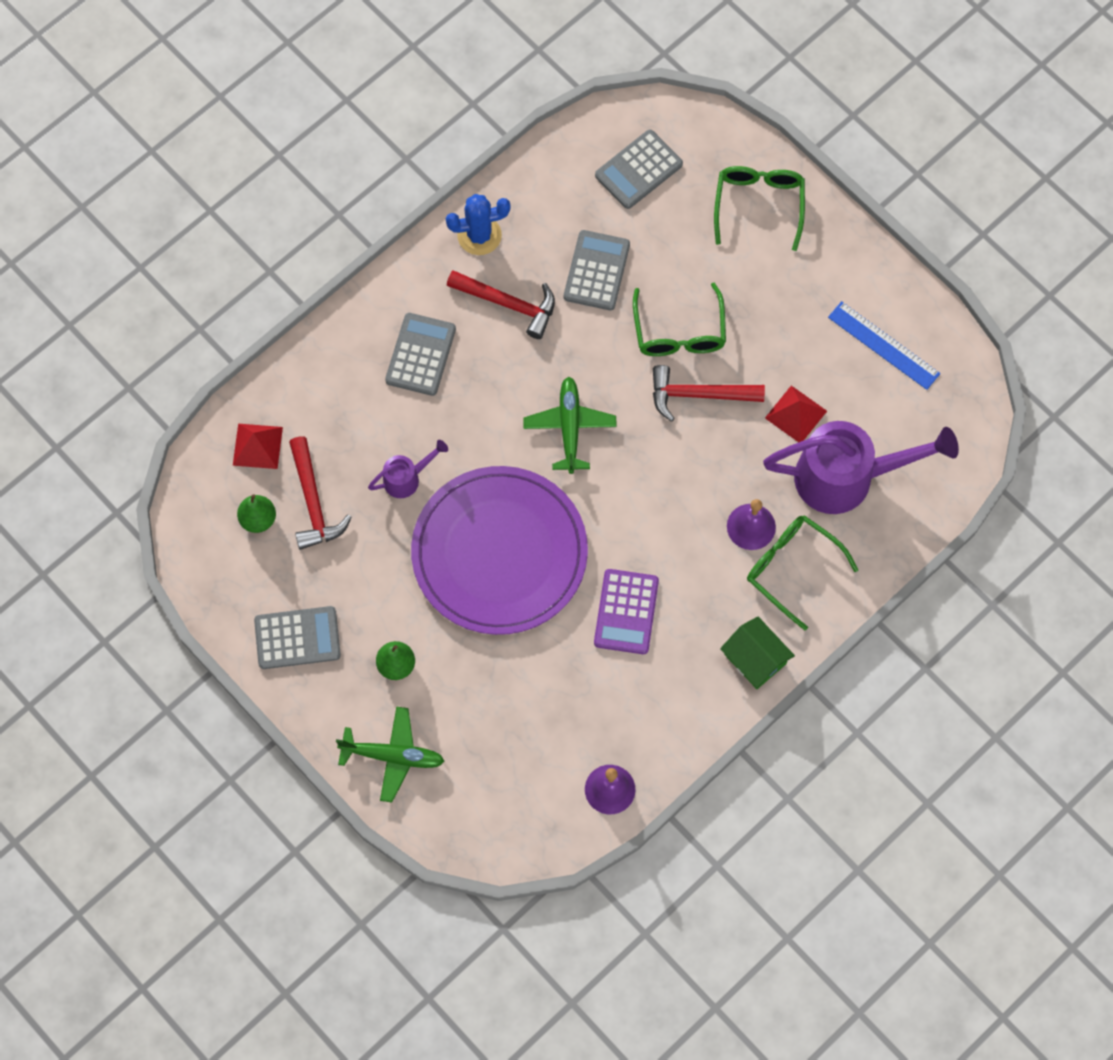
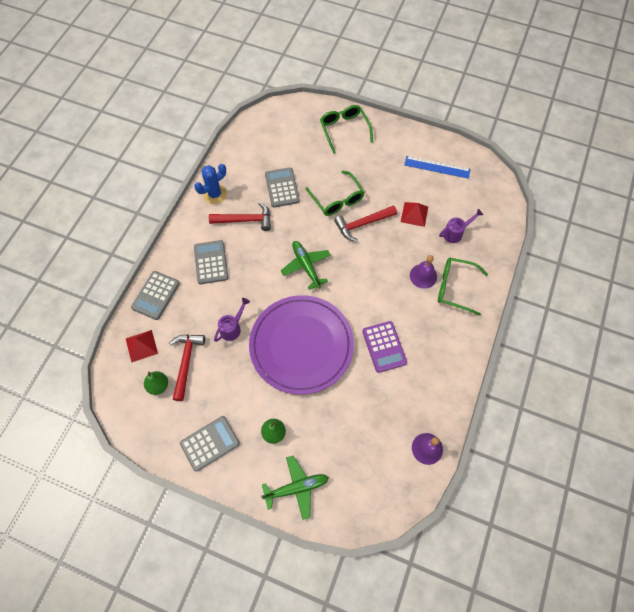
camera: 25 degrees left, 5 degrees down
(313, 502) = (186, 362): red hammer -> red hammer turned 135 degrees counterclockwise
(638, 170) = (279, 136): grey calculator -> grey calculator (156, 295)
(755, 659) = (463, 341): green house -> none
(846, 477) = (455, 233): purple watering can -> purple watering can, size x0.47

